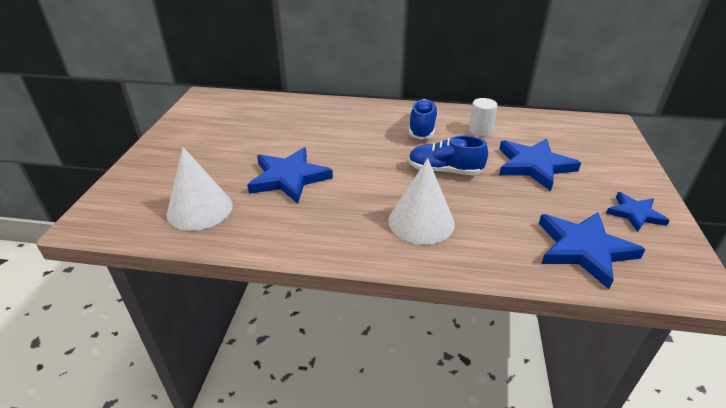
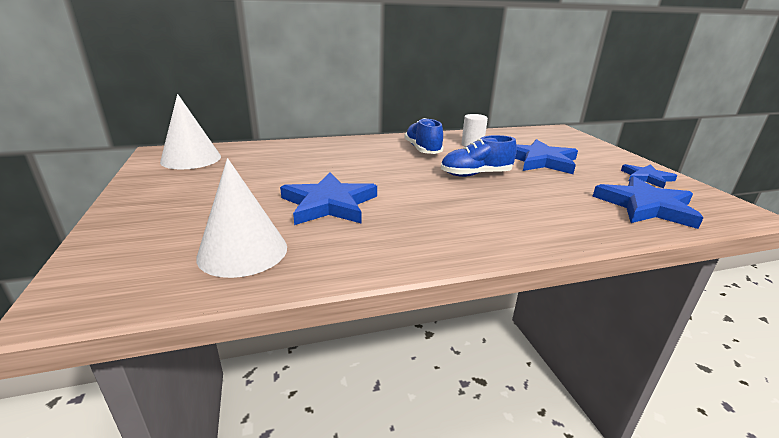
camera: 25 degrees left, 10 degrees down
(421, 221) = (499, 214): white cone -> white cone (191, 159)

